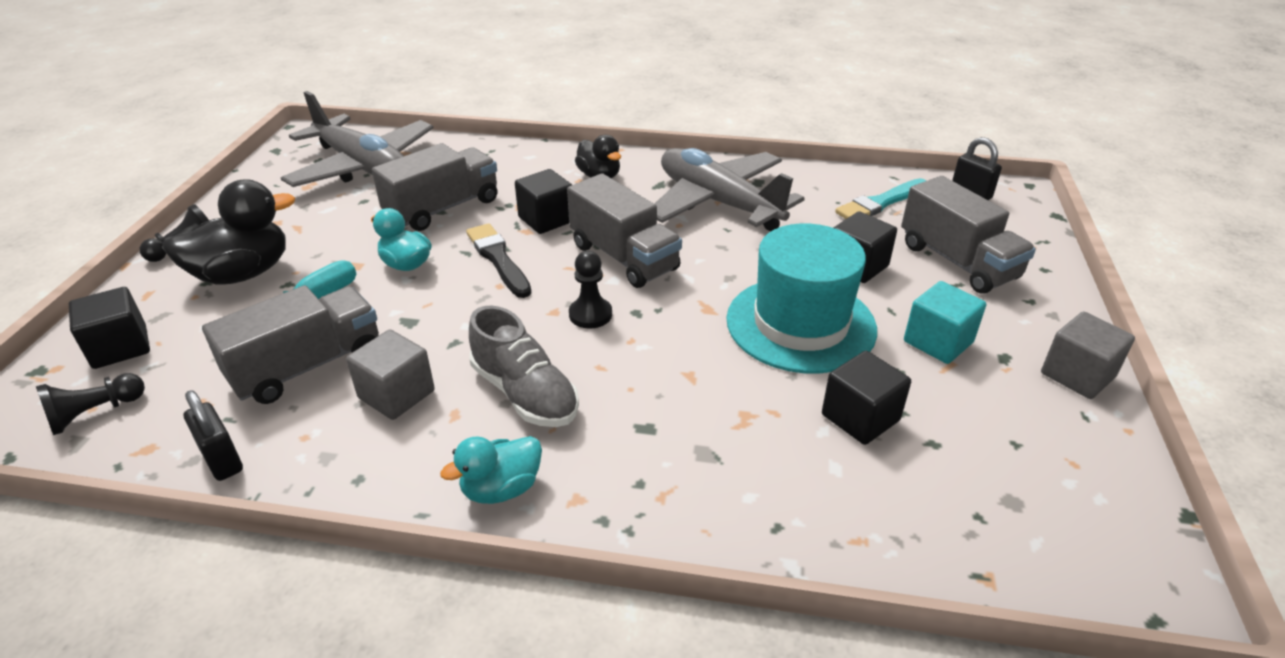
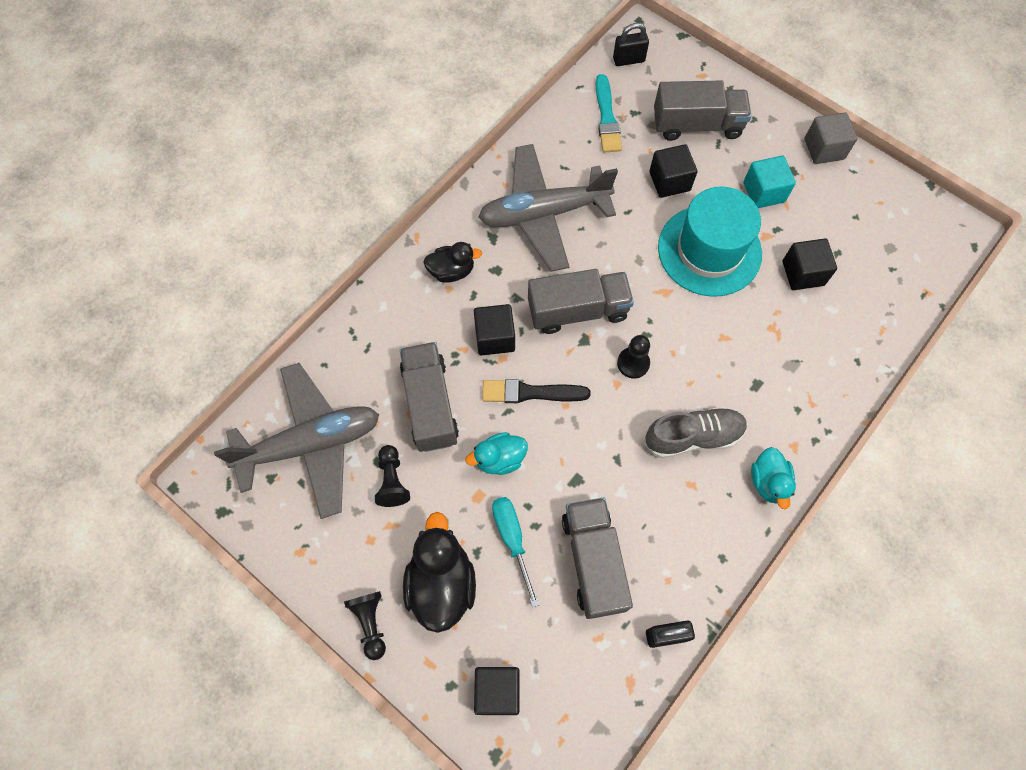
camera: 60 degrees left, 30 degrees up
(95, 413) = (573, 714): black pawn -> black pawn (392, 480)
(396, 394) = (654, 513): grey cube -> none

